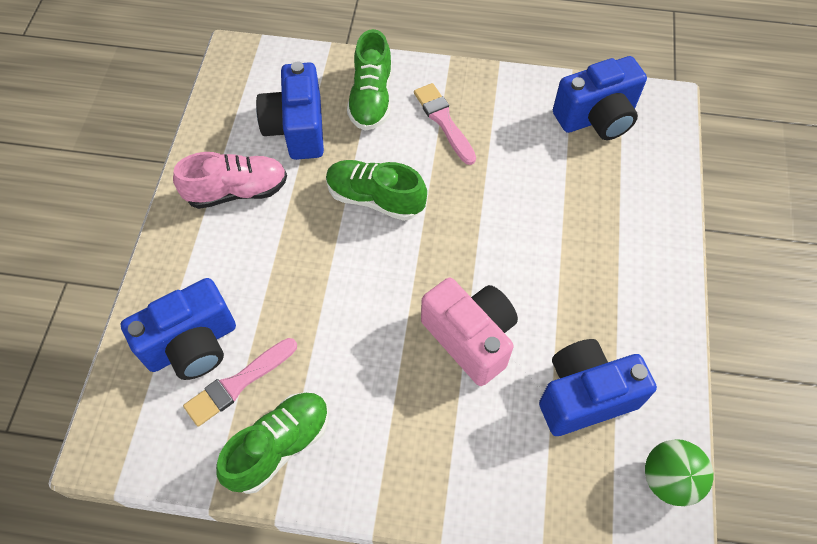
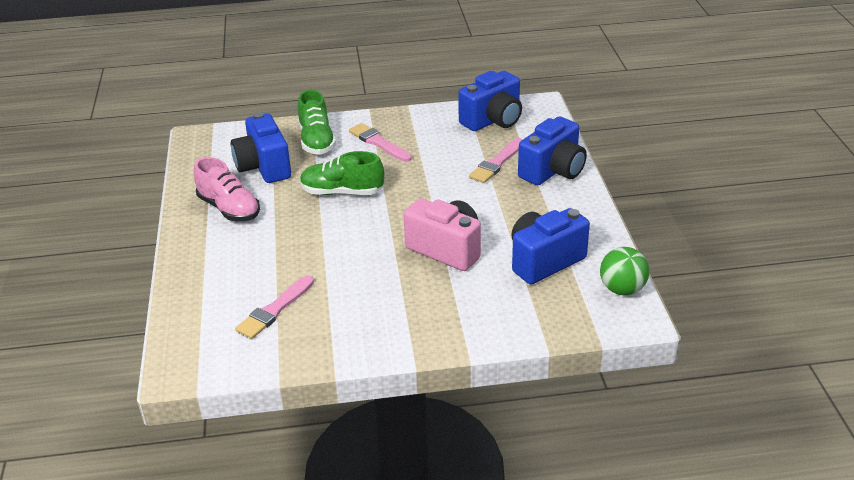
camera: 15 degrees left, 25 degrees down
(192, 344) = (227, 297): blue camera -> blue camera (553, 171)
(237, 191) = (229, 209): pink shoe -> pink shoe turned 75 degrees clockwise
(280, 446) = (322, 335): green shoe -> none
(578, 198) = (496, 163): none -> pink brush

